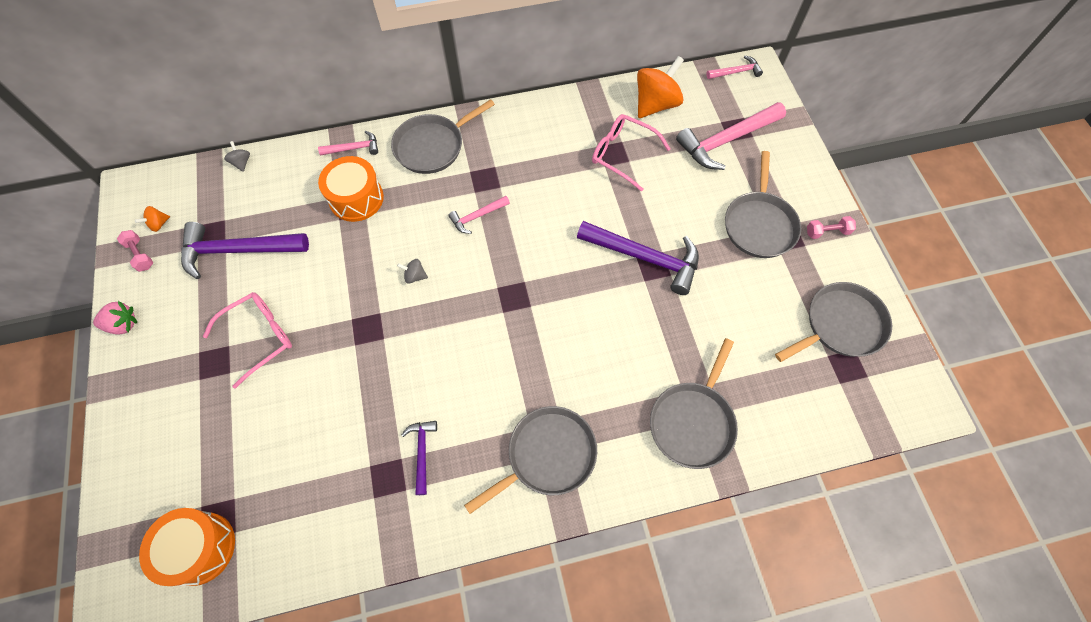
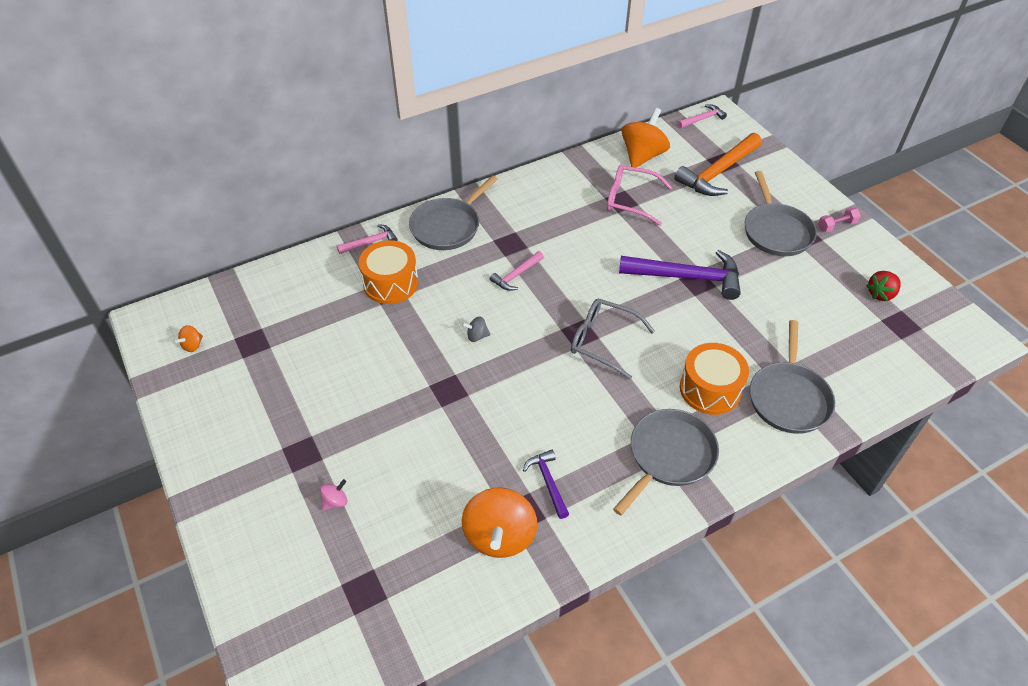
camera: 15 degrees left, 15 degrees down
(123, 324) = (189, 441): pink strawberry -> none
(140, 255) = (183, 376): pink dumbbell -> none
(200, 548) = (355, 622): orange drum -> orange drum (710, 389)
(225, 420) = (335, 501): none -> pink spinning top
(238, 250) = (287, 351): purple hammer -> none
(242, 163) = (260, 276): grey spinning top -> none
(259, 337) = (341, 421): pink glasses -> none
(357, 497) = (499, 536): none -> orange spinning top
(532, 311) = (602, 341): none -> grey glasses
(726, 140) = (718, 172): pink hammer -> orange hammer
(840, 325) = (881, 294): grey pan -> red strawberry

